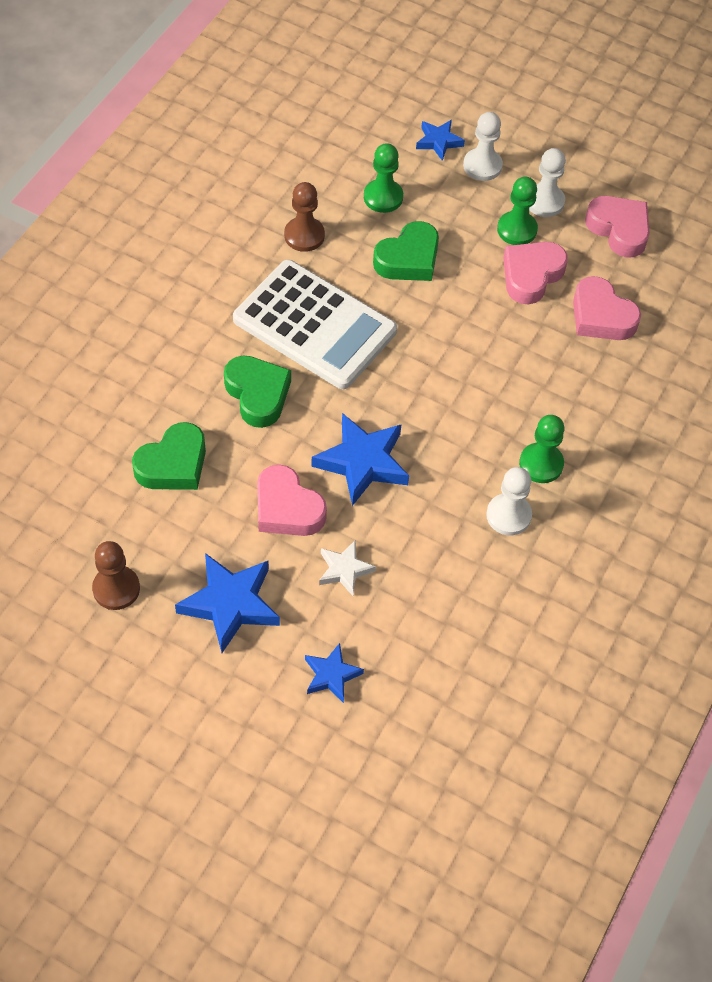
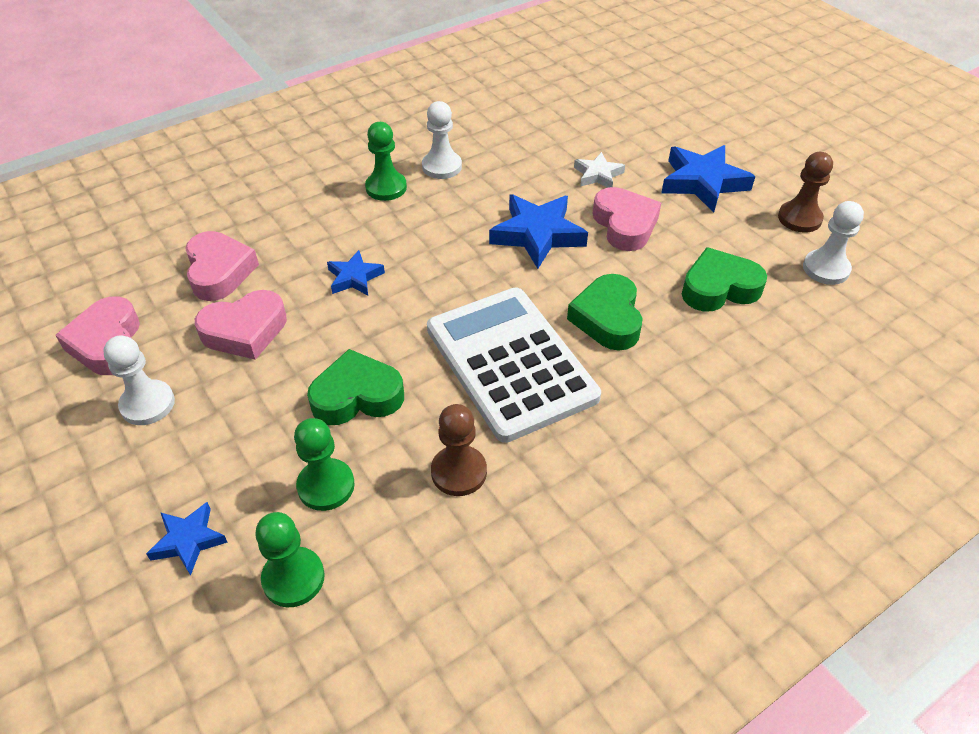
camera: 150 degrees left, 10 degrees down
(331, 675) = (641, 127): blue star -> blue star (354, 277)
(482, 166) = (169, 480): white pawn -> white pawn (826, 269)
(517, 230) = (210, 384): green pawn -> green pawn (293, 578)

